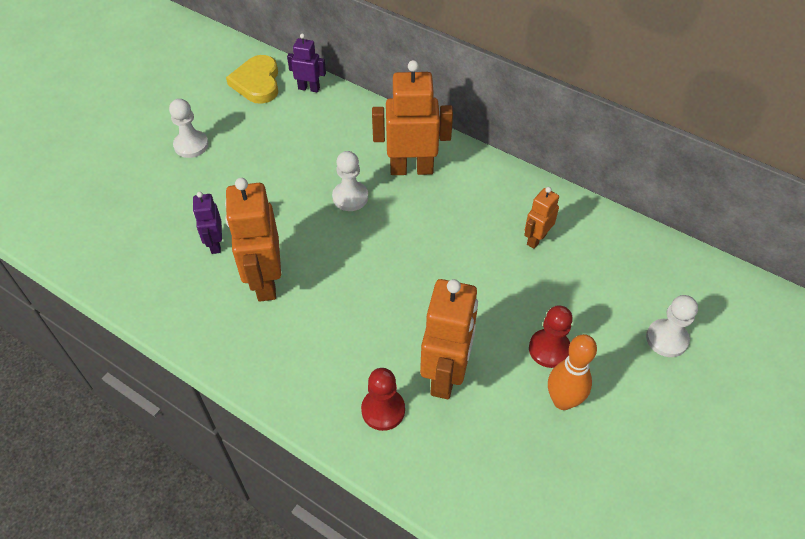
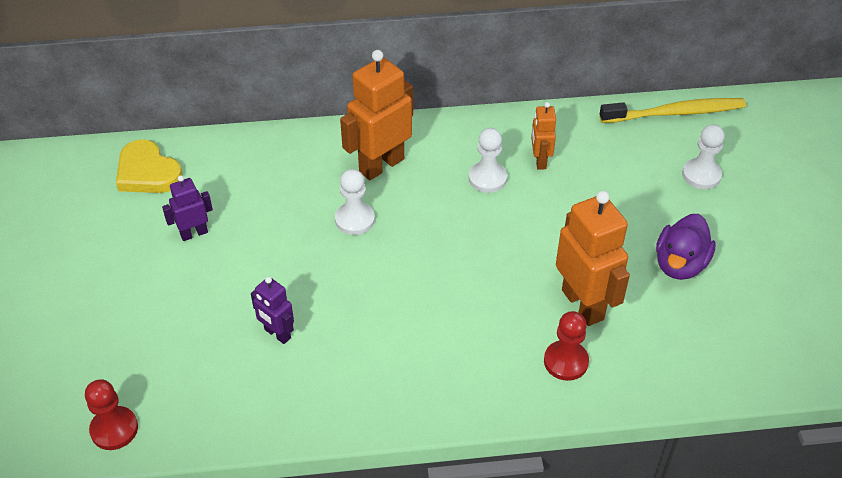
camera: 40 degrees left, 5 degrees down
(191, 145) = (147, 266): white pawn -> white pawn (487, 178)
(265, 281) = (360, 334): orange robot -> none
(309, 88) = (207, 149): purple robot -> purple robot (194, 233)
(549, 349) = (634, 235): red pawn -> red pawn (114, 429)
(562, 401) = (680, 264): orange bowling pin -> purple duck
(701, 271) = (675, 113): none -> yellow toothbrush

